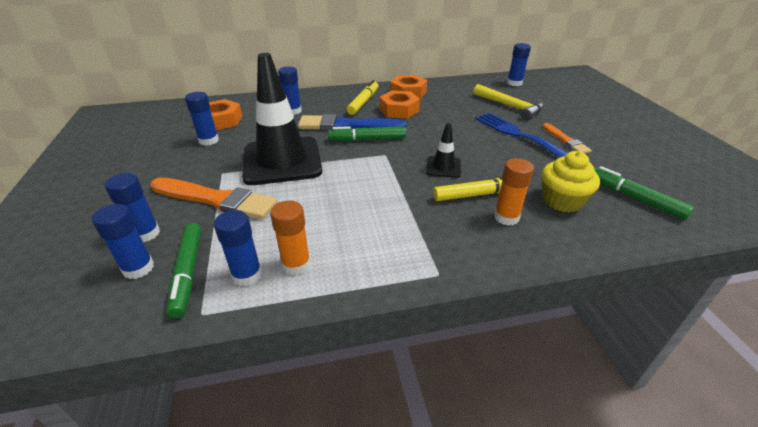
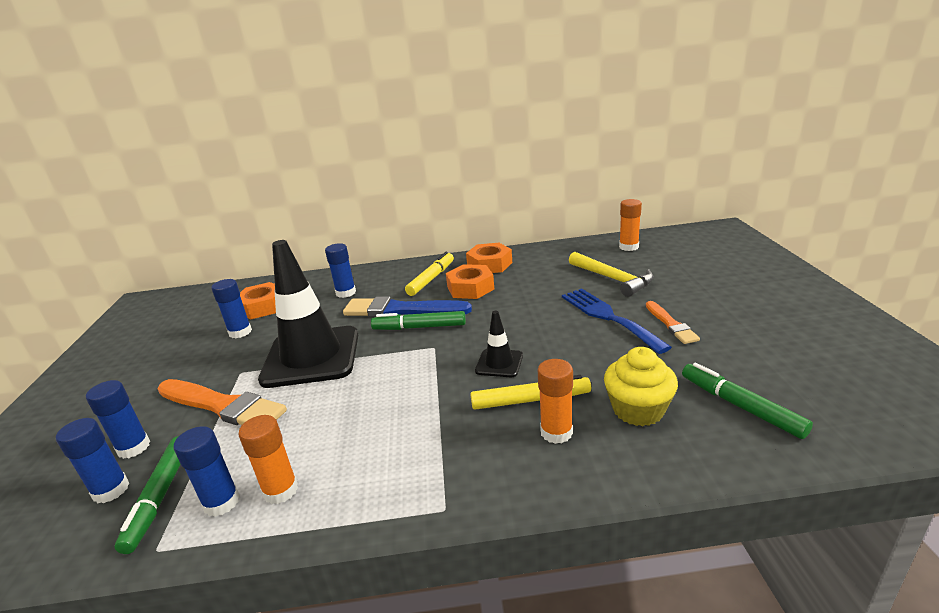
camera: 10 degrees right, 10 degrees down
(514, 83) = (628, 247): blue glue stick -> orange glue stick

